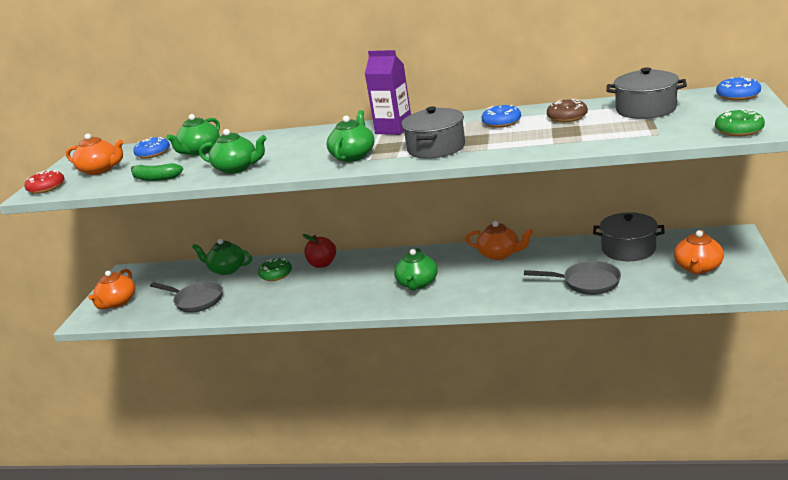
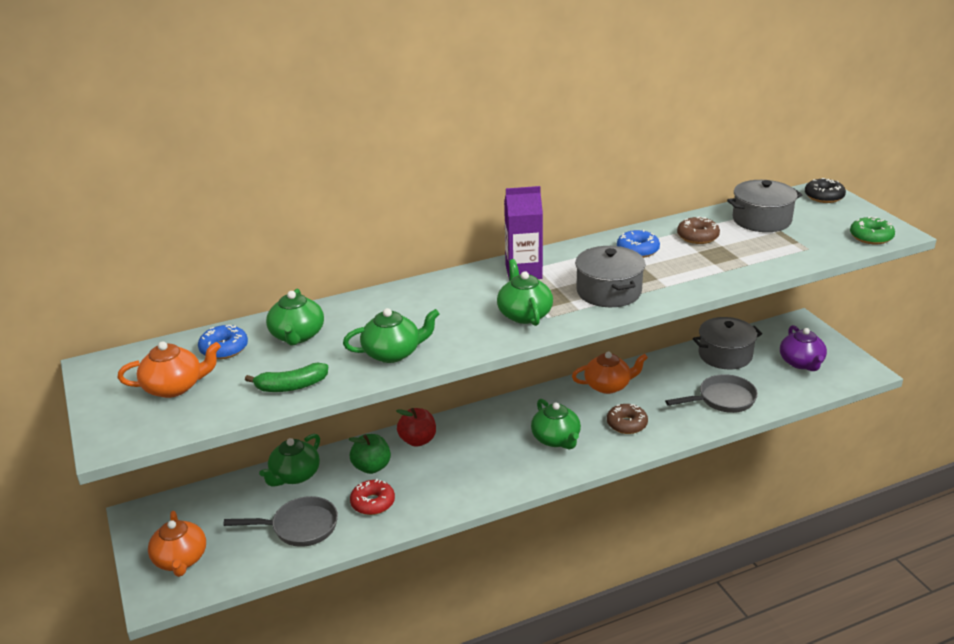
camera: 35 degrees left, 5 degrees up
(46, 188) = (123, 430): red donut -> red donut (373, 503)
(227, 269) = (294, 475): green teapot -> green teapot turned 45 degrees counterclockwise
(276, 274) = (371, 467): green donut -> green apple
(483, 284) = (626, 424): none -> brown donut
(698, 268) = (801, 363): orange teapot -> purple teapot
(738, 95) = (824, 197): blue donut -> black donut

